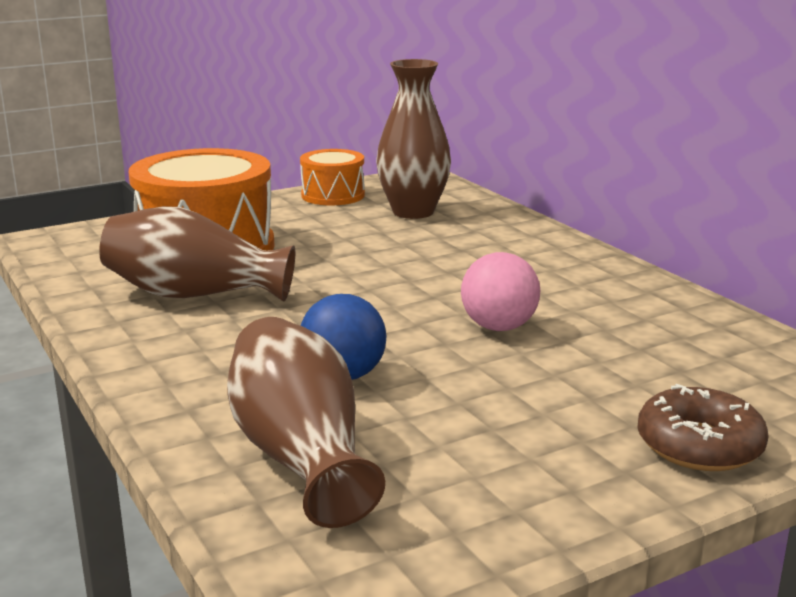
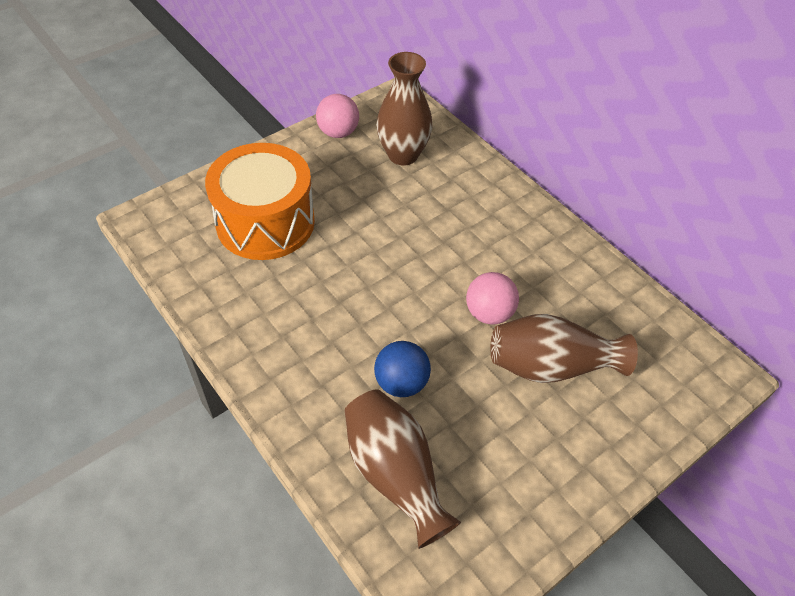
camera: 10 degrees left, 30 degrees up
(194, 294) = (276, 289): brown vase -> brown vase (551, 366)
(333, 195) = (338, 132): orange drum -> pink ball
(699, 445) = (623, 436): brown donut -> none

